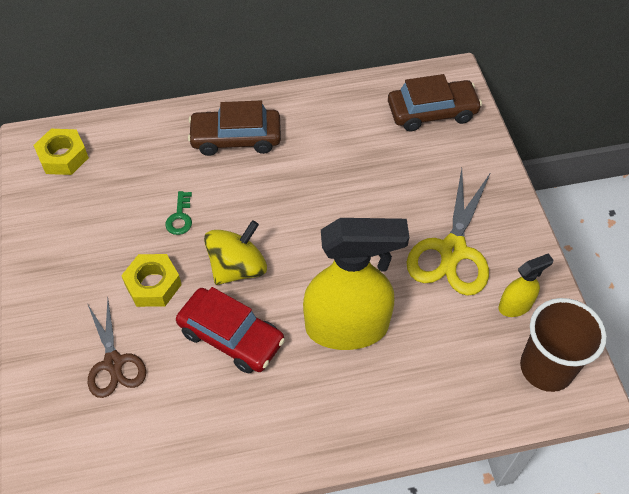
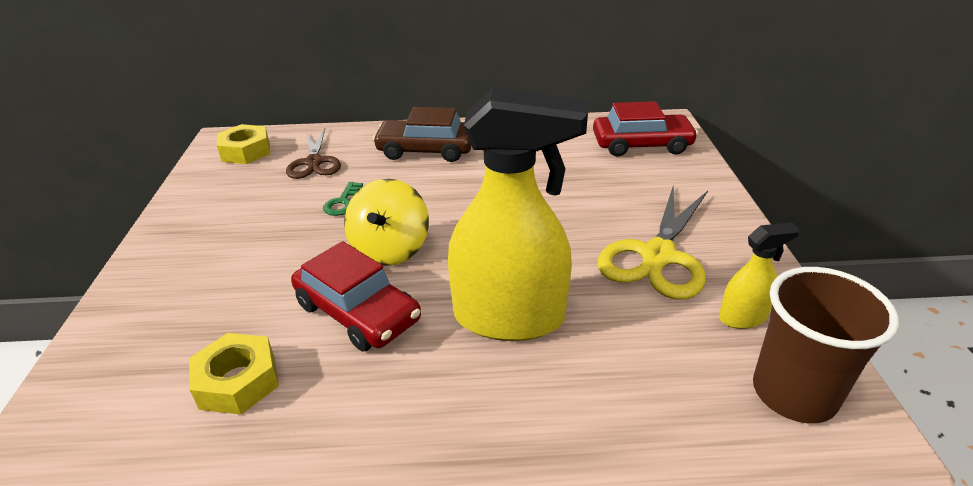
camera: 10 degrees right, 20 degrees down
(113, 363) = (201, 324): brown scissors -> brown scissors (314, 162)
(153, 285) = (286, 255): yellow nut -> yellow nut (238, 381)
(237, 268) = (390, 249): yellow spinning top -> yellow spinning top turned 135 degrees clockwise
(432, 112) = (641, 145): brown car -> red car

